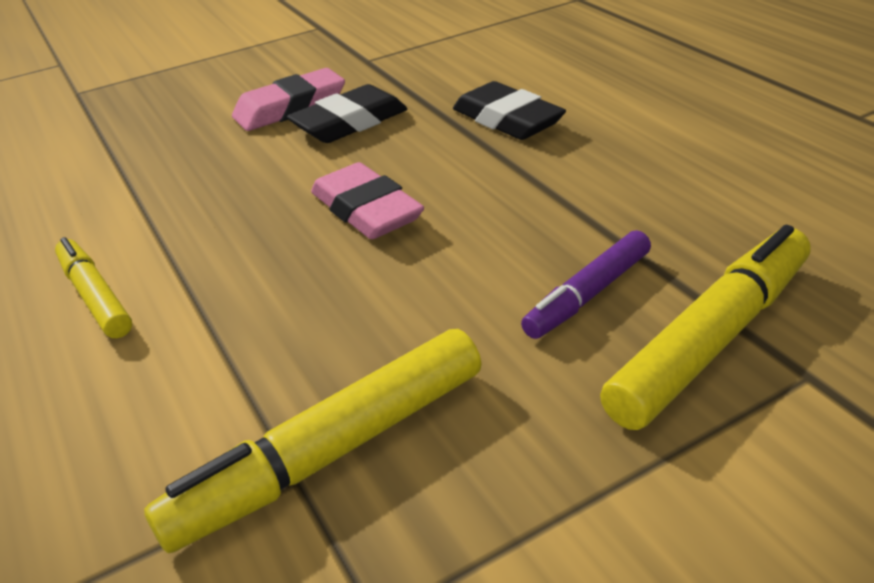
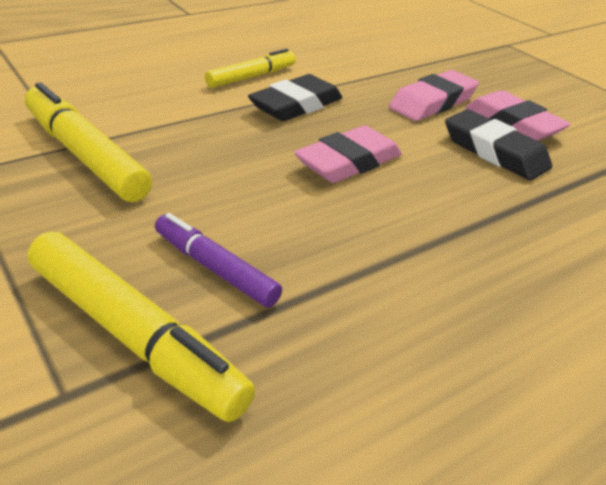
camera: 80 degrees right, 0 degrees up
(227, 151) = (432, 102): none -> pink eraser
(507, 120) = (531, 241): black eraser -> black eraser (296, 105)

